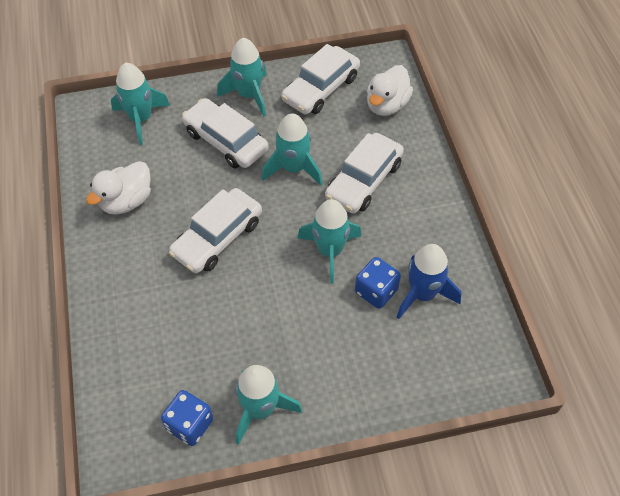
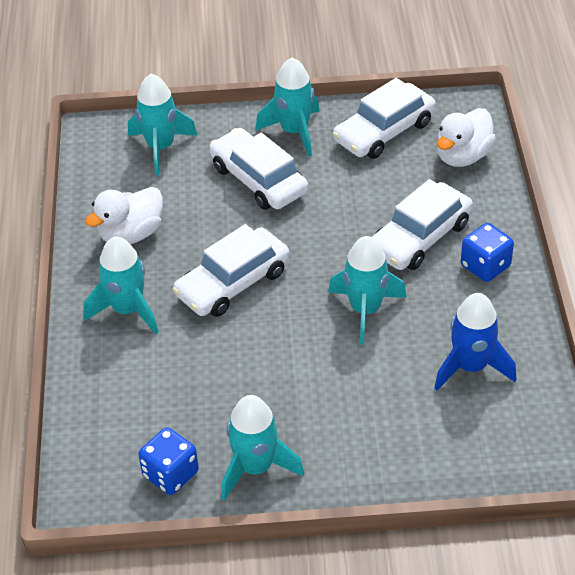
camera: 10 degrees right, 10 degrees down
(293, 168) = (336, 216): turquoise rocket -> turquoise rocket (127, 310)
(376, 291) = (414, 358): blue dice -> blue dice (485, 266)

